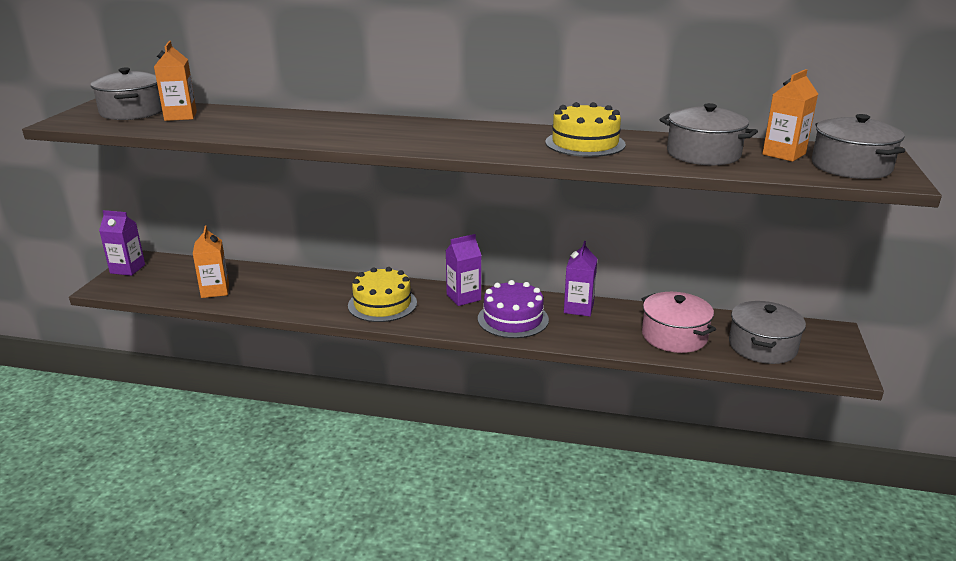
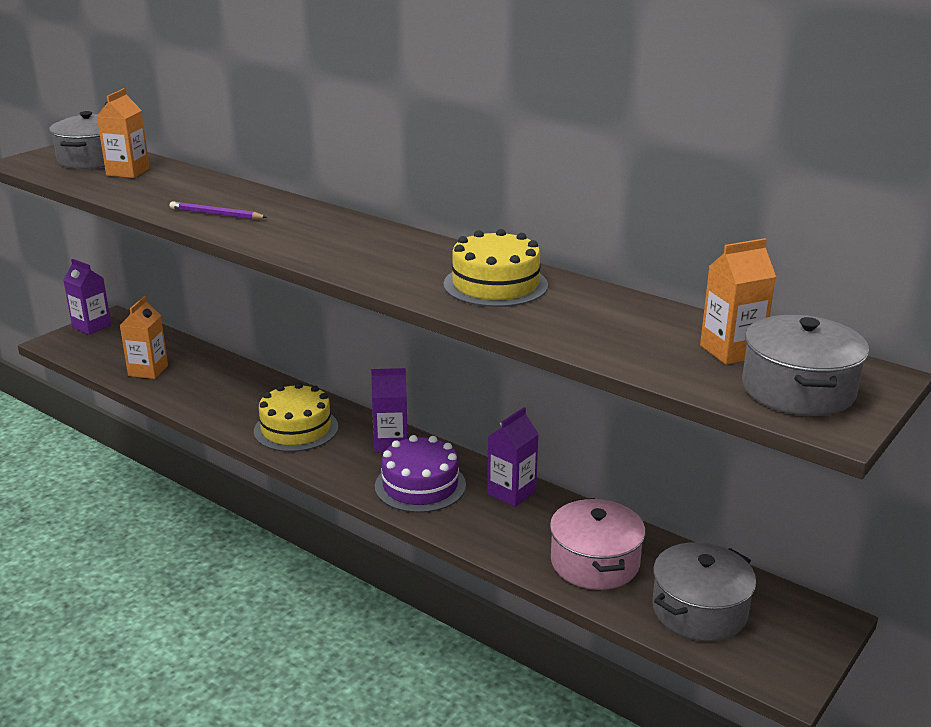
camera: 25 degrees right, 0 degrees up
(306, 133) = (216, 214): none -> purple pencil
(703, 154) = (621, 329): grey pot -> none

